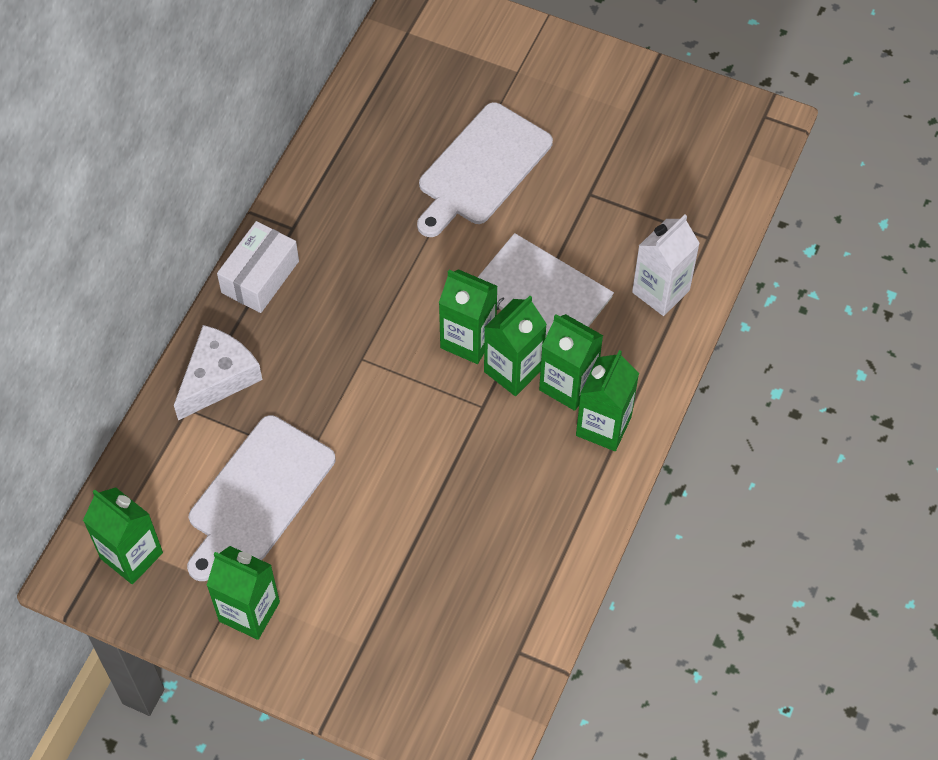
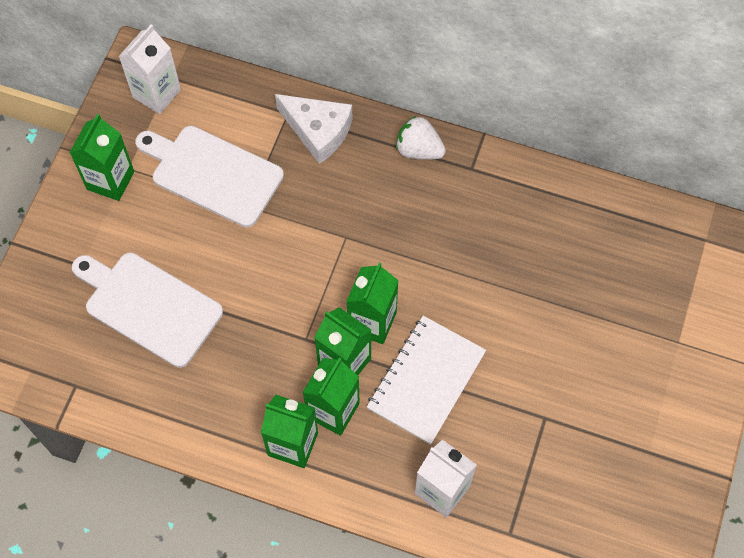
camera: 85 degrees right, 5 degrees up
(131, 555) = (156, 93): green carton -> white carton
(260, 277) = (418, 150): white box -> white strawberry
(482, 168) = (559, 319): white cutting board -> white cutting board (149, 307)

